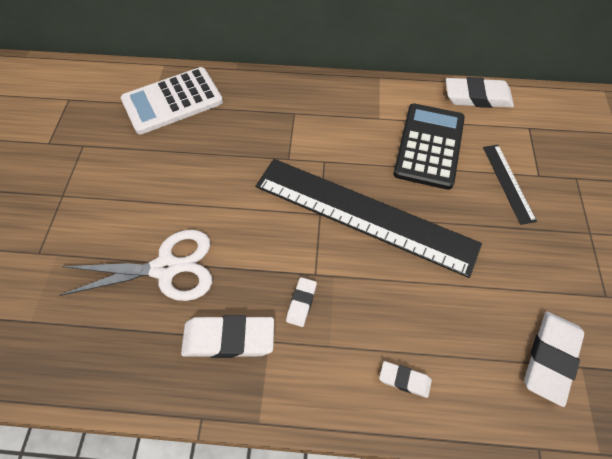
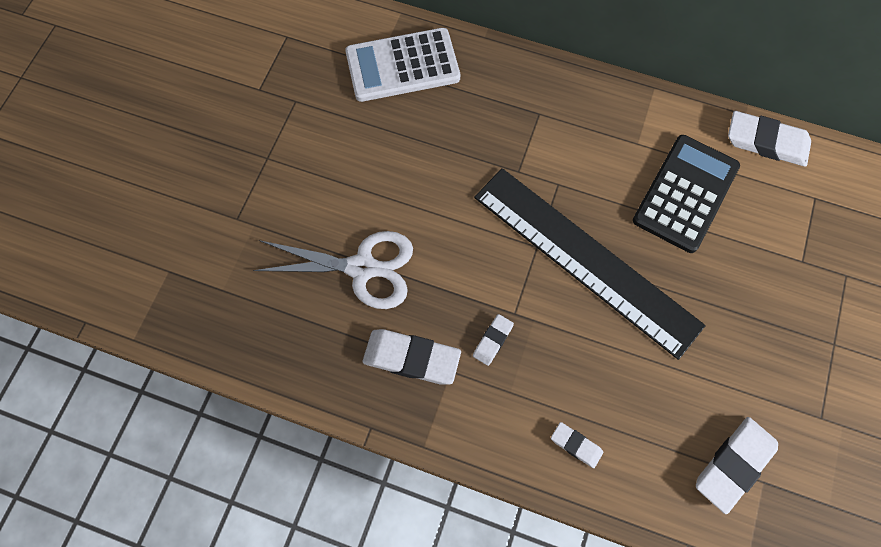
camera: 15 degrees right, 10 degrees up
(508, 183) = (762, 262): black ruler -> none

